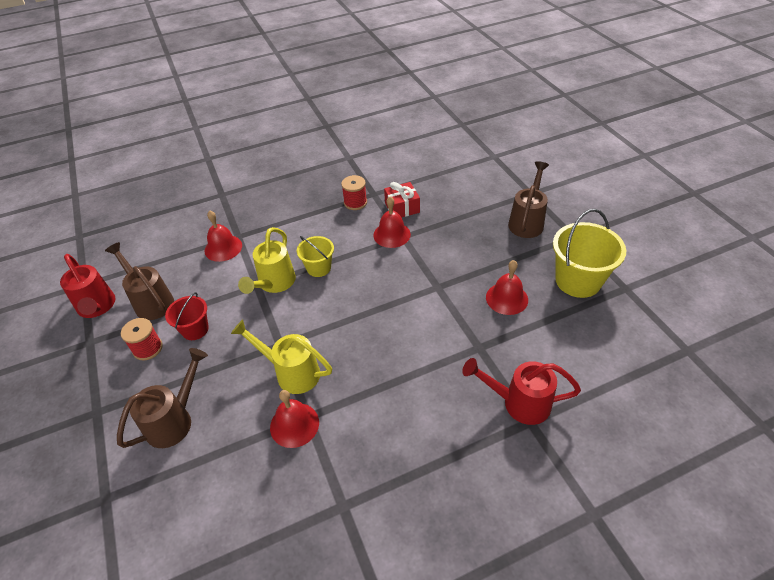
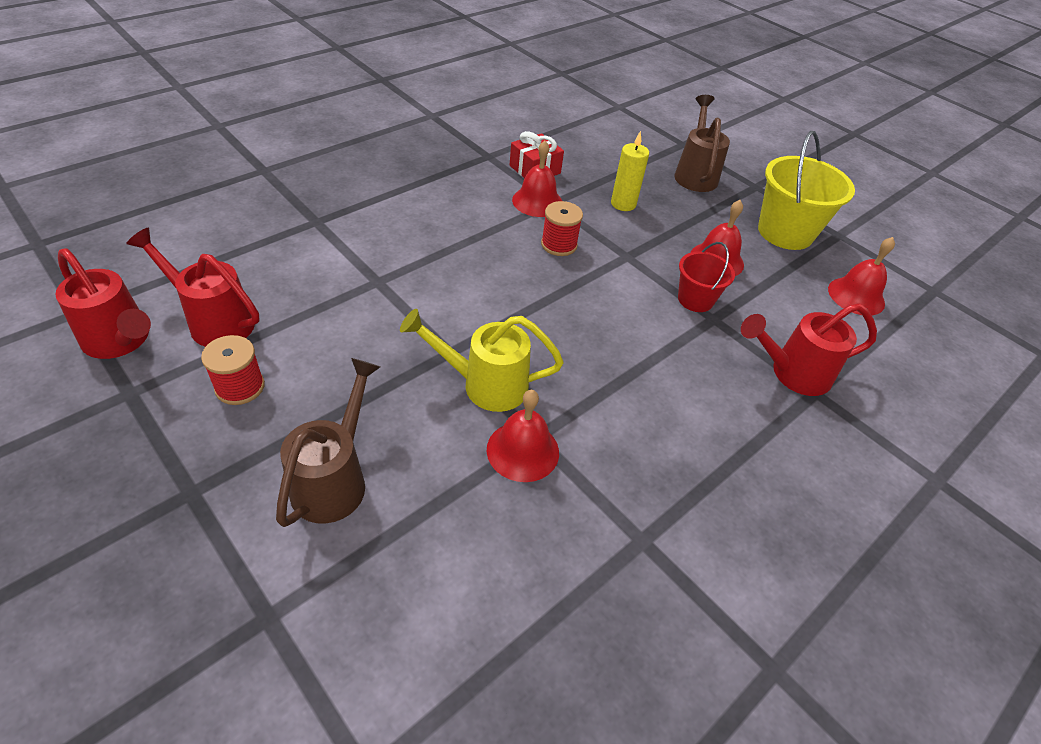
camera: 25 degrees left, 0 degrees up
(151, 301) = (214, 321): brown watering can -> red watering can
(195, 329) = (307, 350): red bucket -> red bucket (695, 299)
(223, 248) = (300, 238): red bell -> red bell (856, 296)
(274, 283) = (402, 276): yellow watering can -> none
(319, 268) = (458, 250): yellow bucket -> none
(355, 202) = (469, 168): red spool -> red spool (559, 245)
(455, 242) = (623, 204): none -> yellow candle

